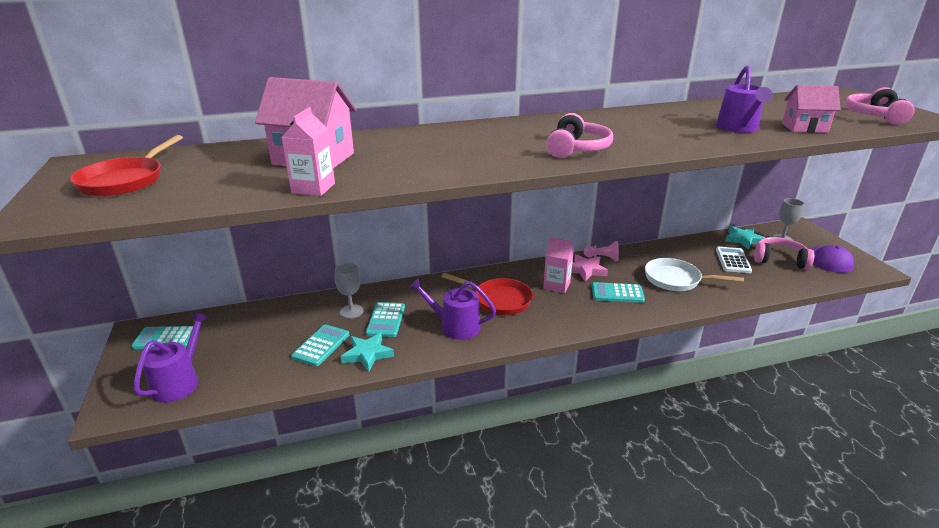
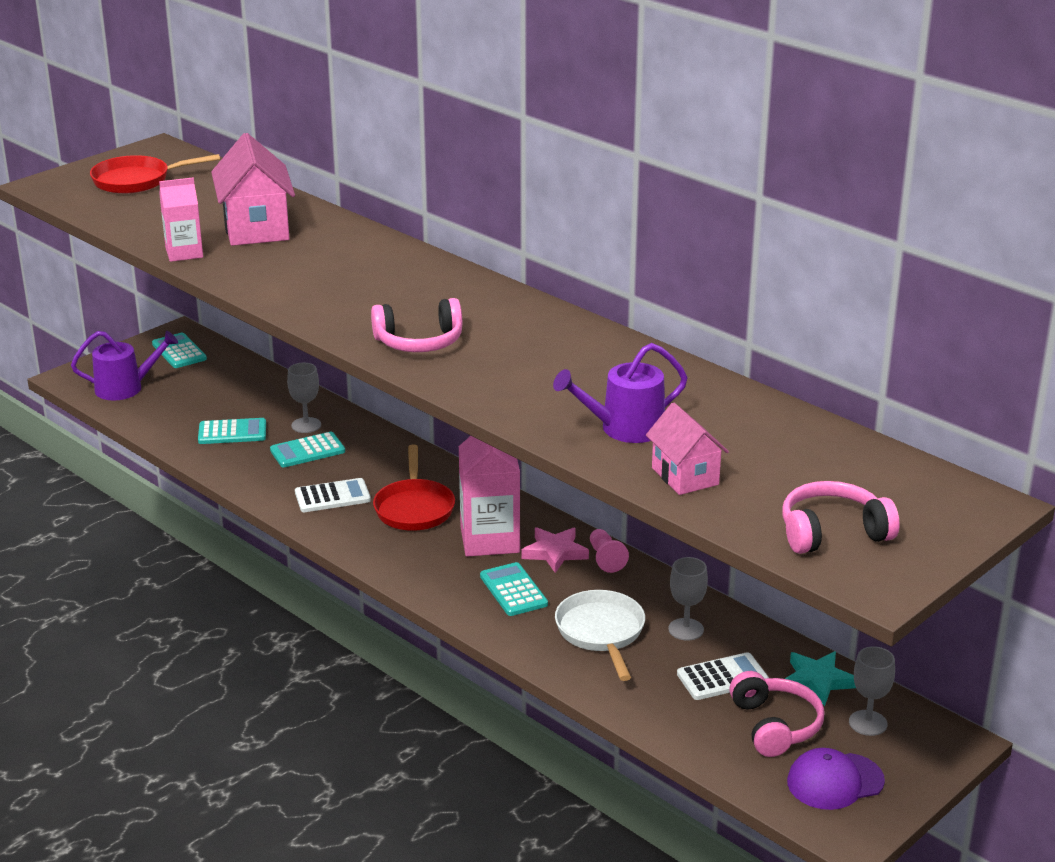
camera: 60 degrees right, 0 degrees up
(367, 354) = (239, 463): turquoise star -> none
(455, 326) = (332, 496): purple watering can -> white calculator
(556, 285) = (490, 540): pink carton -> pink carton, size x1.62
(684, 257) = (686, 629): none -> grey goblet

